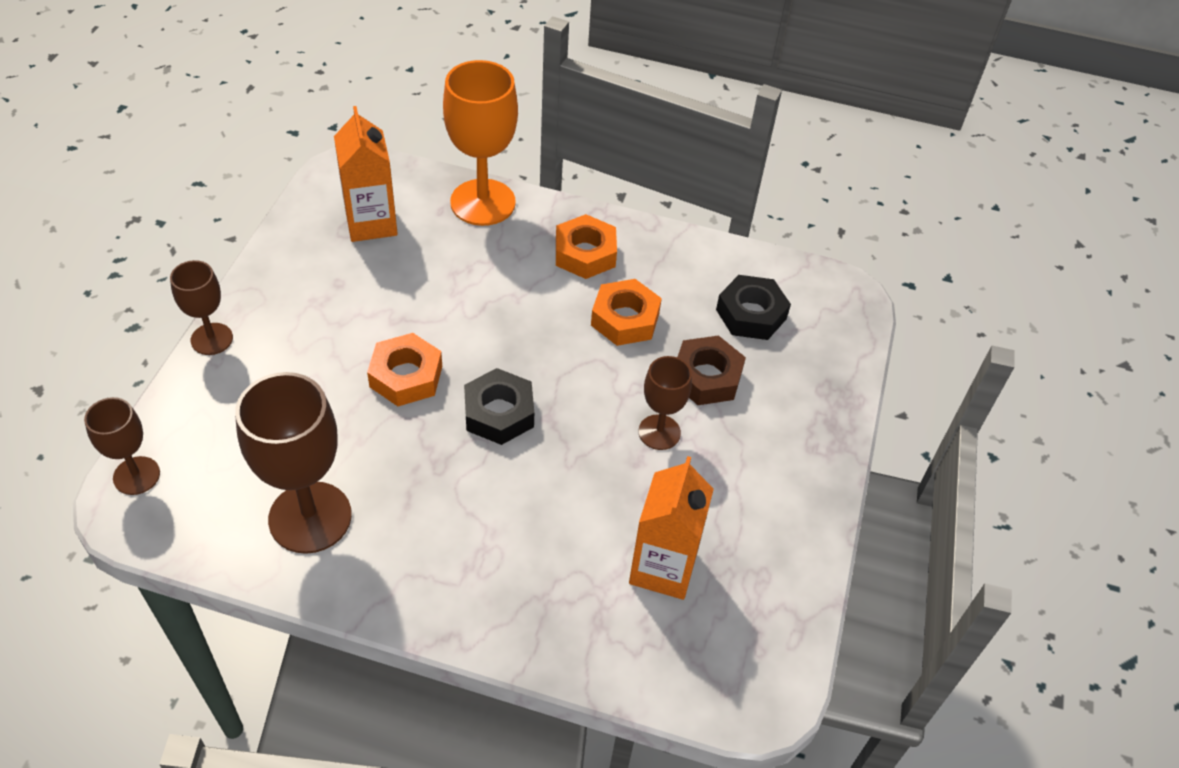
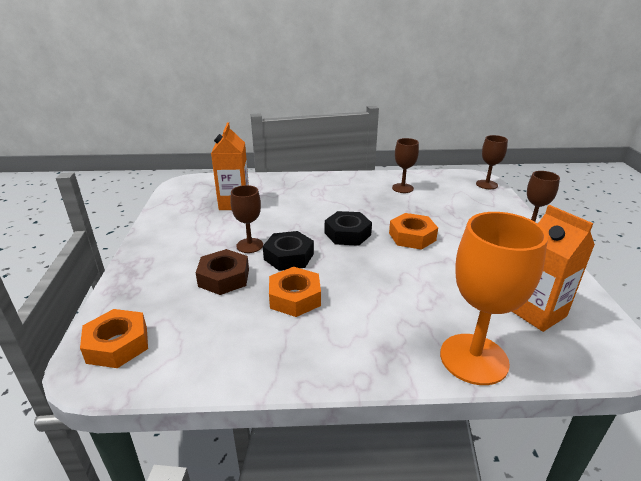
camera: 165 degrees right, 20 degrees down
(310, 517) = (402, 188): brown goblet -> brown goblet, size x0.56
(585, 254) = (351, 338): orange nut -> orange nut (117, 344)
(751, 314) = (191, 327): black nut -> black nut (289, 256)

